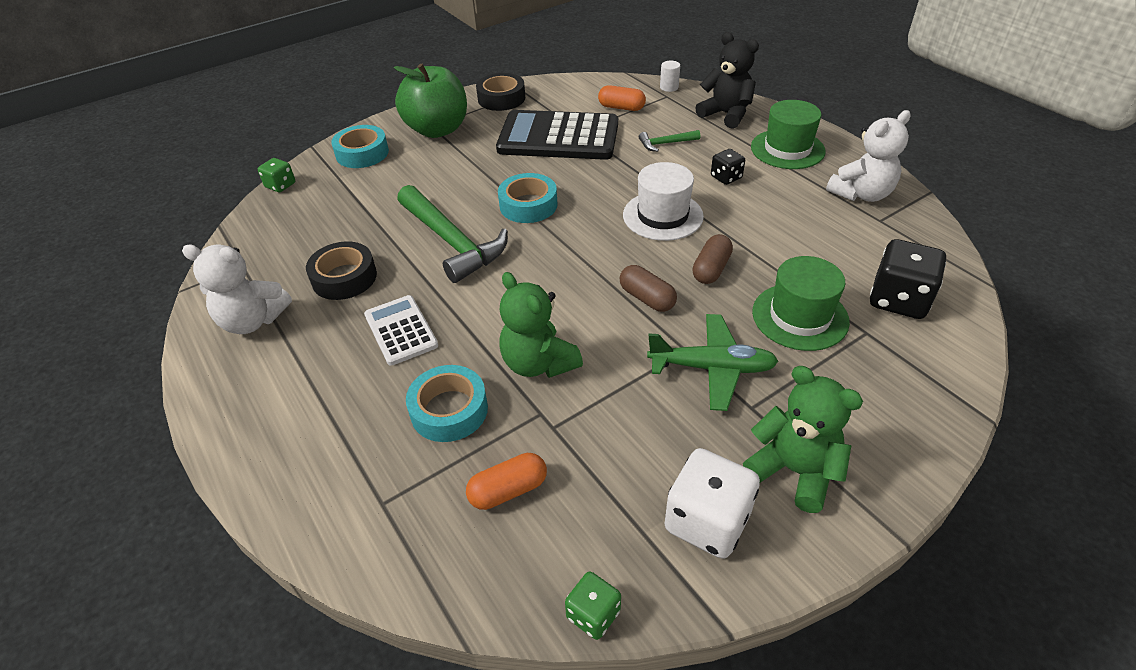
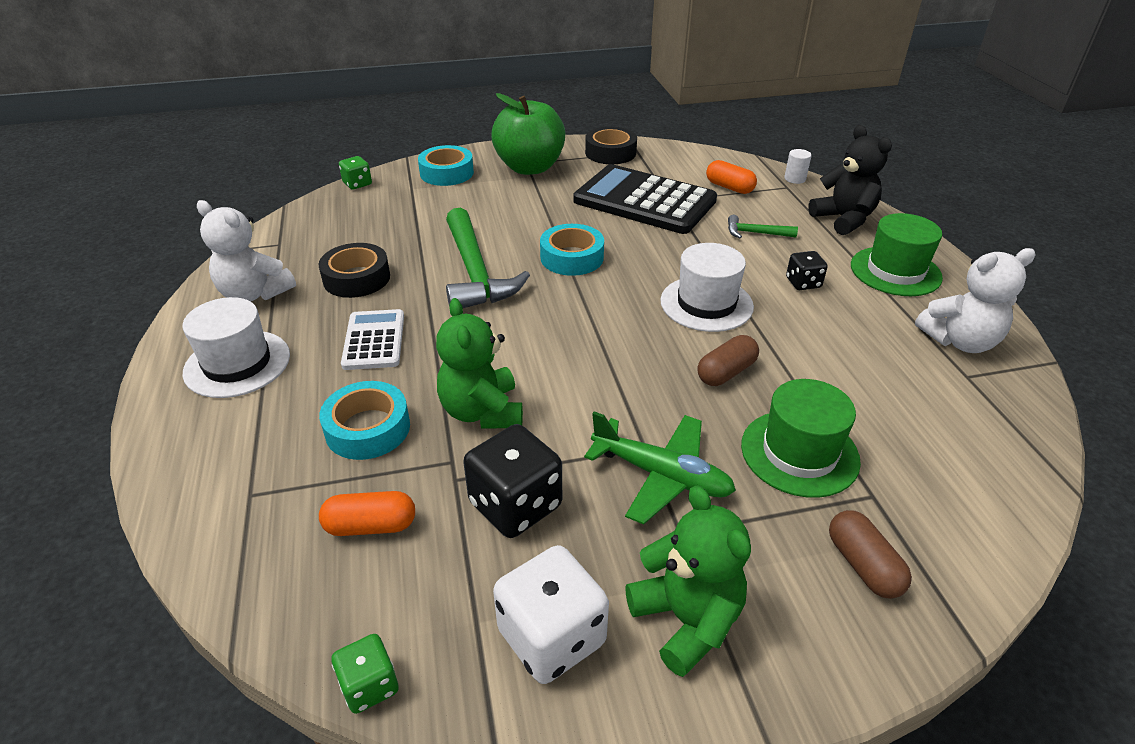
camera: 20 degrees right, 5 degrees down
(284, 392) = (237, 363): none -> white hat
(647, 298) = (635, 382): brown capsule -> brown capsule (863, 565)
(898, 300) = (937, 471): black dice -> black dice (515, 505)

